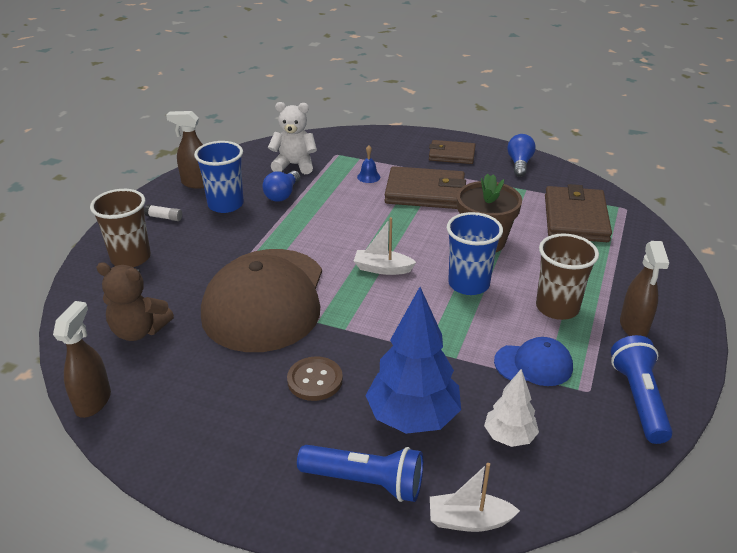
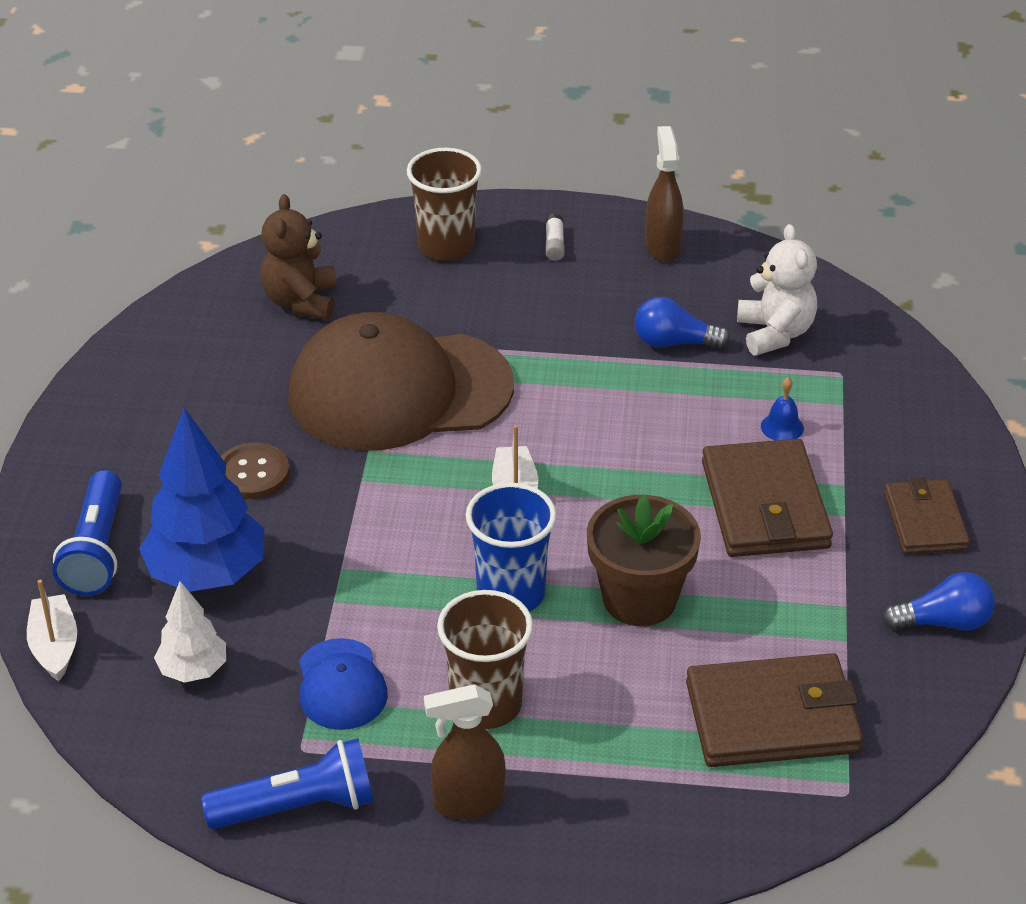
camera: 75 degrees right, 5 degrees up
(93, 401) = (173, 307): brown spray bottle -> none
(225, 204) = (616, 292): blue cup -> none

